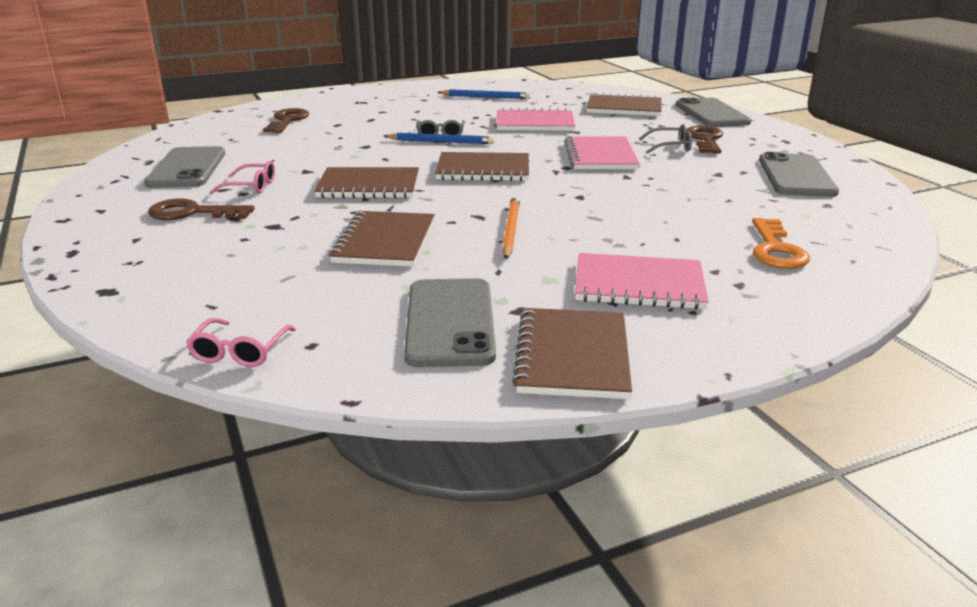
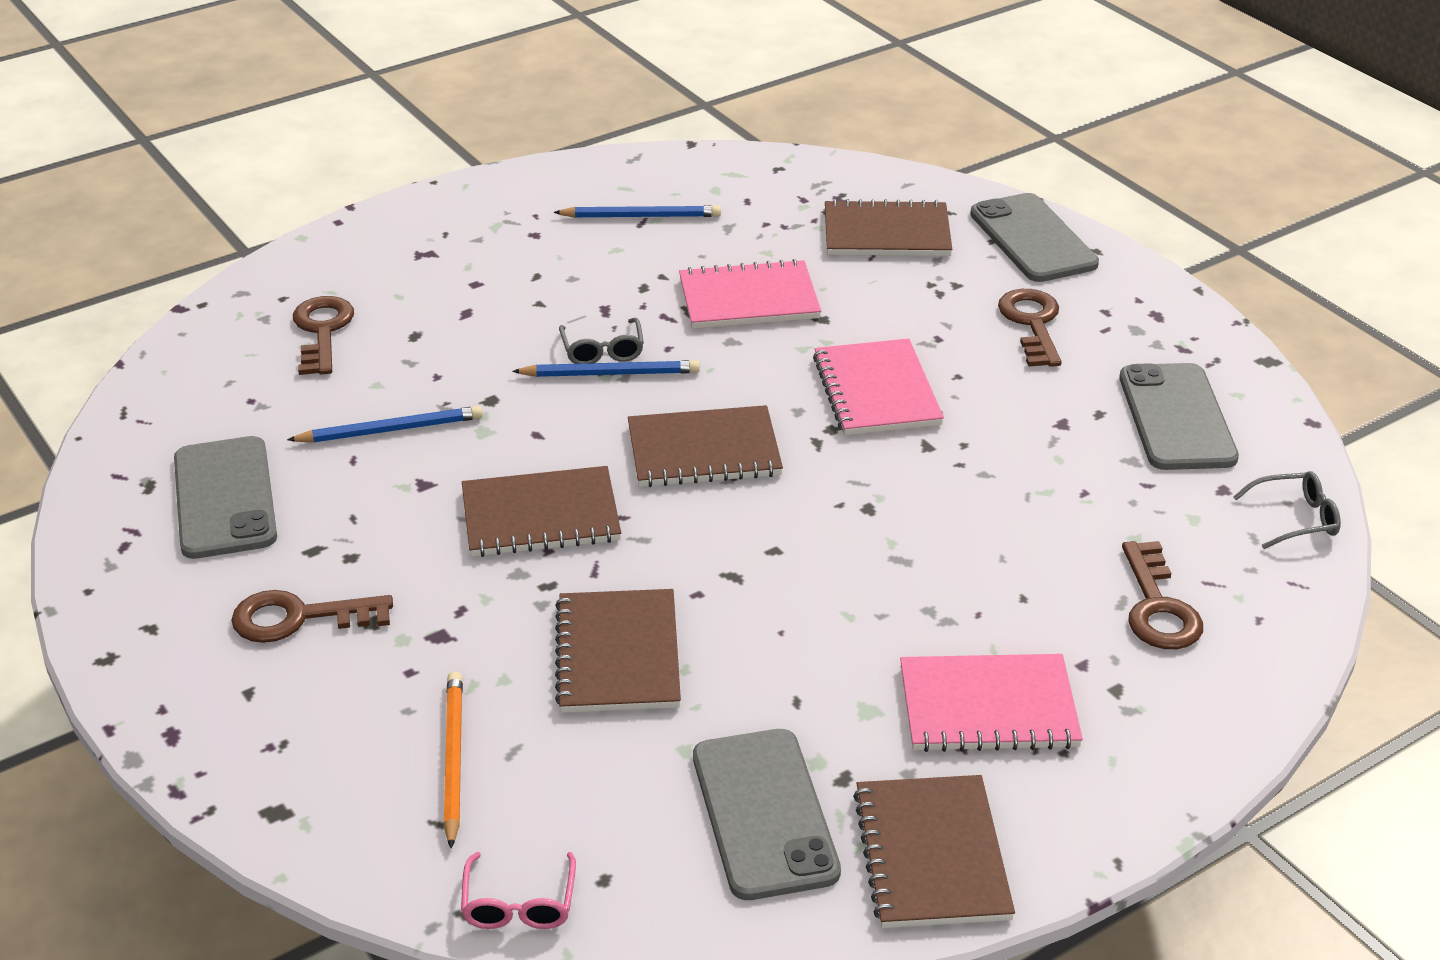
camera: 10 degrees left, 10 degrees up
(251, 187) = (357, 538): pink glasses -> none
(301, 152) = (390, 430): none -> blue pencil
(510, 230) = (788, 605): orange pencil -> orange pencil (453, 759)
(671, 147) = (982, 352): grey glasses -> grey glasses (1296, 519)
(776, 249) = (1158, 607): orange key -> brown key

